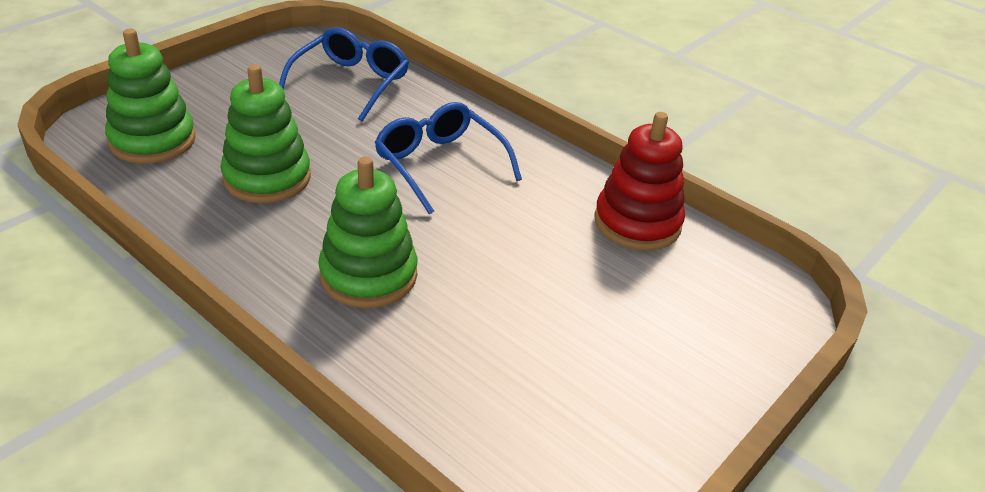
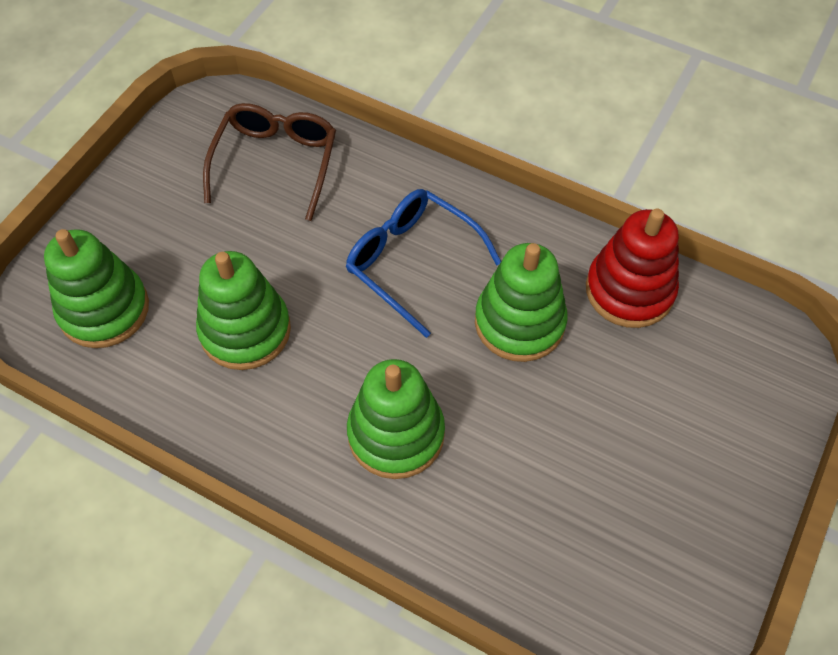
camera: 10 degrees left, 20 degrees up
(350, 83) = (275, 164): blue glasses -> brown glasses
(522, 223) = (519, 322): none -> green stacking toy

